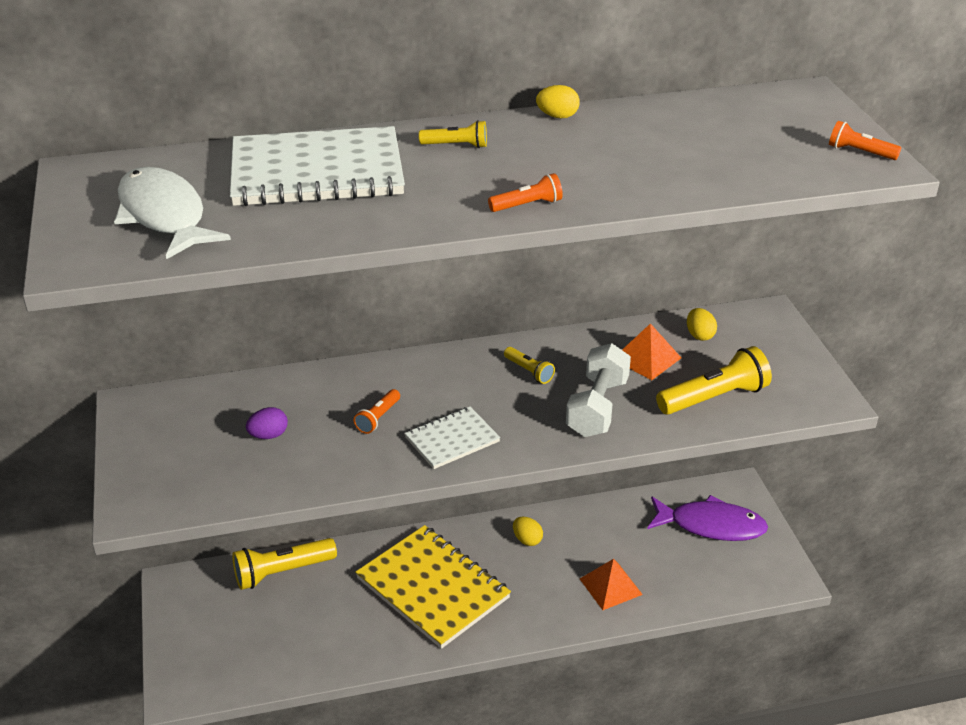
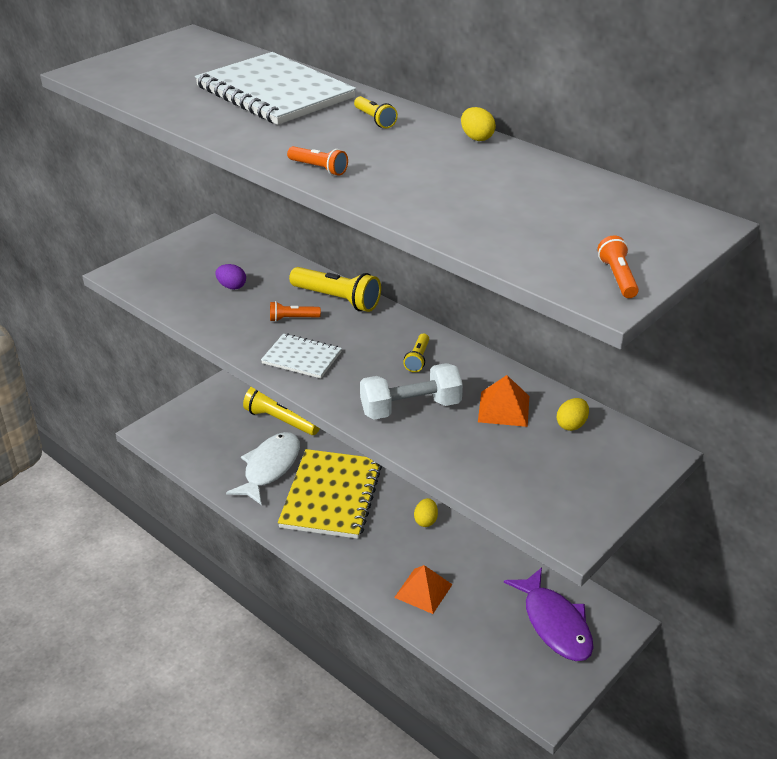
camera: 55 degrees right, 0 degrees up
(164, 215) = (164, 73): white fish -> white fish (270, 467)
(714, 398) = (493, 464): yellow flashlight -> yellow flashlight (337, 299)

